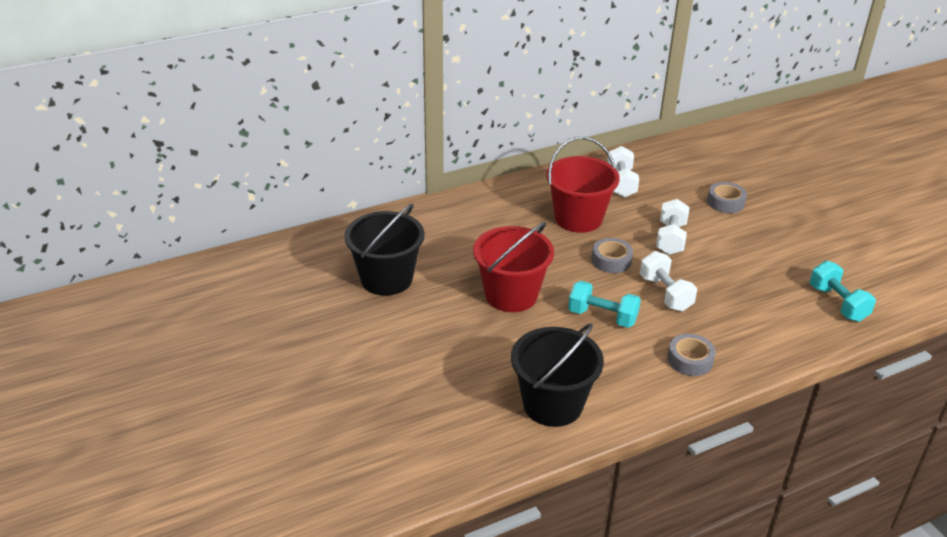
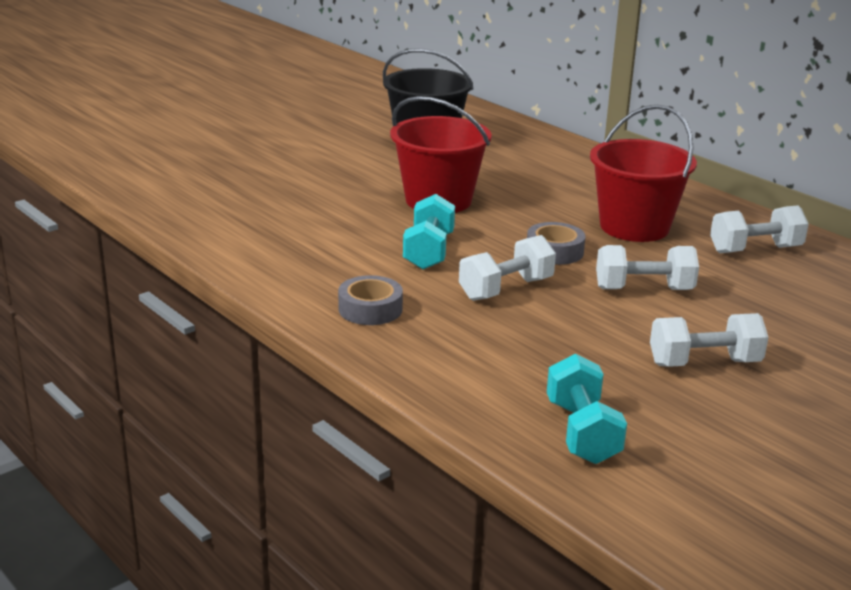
camera: 75 degrees right, 10 degrees down
(552, 404) = (254, 233): black bucket -> none
(725, 202) = (793, 331): grey tape -> none
(762, 242) = (704, 363): none -> white dumbbell
(837, 303) = (582, 432): turquoise dumbbell -> turquoise dumbbell turned 60 degrees counterclockwise

